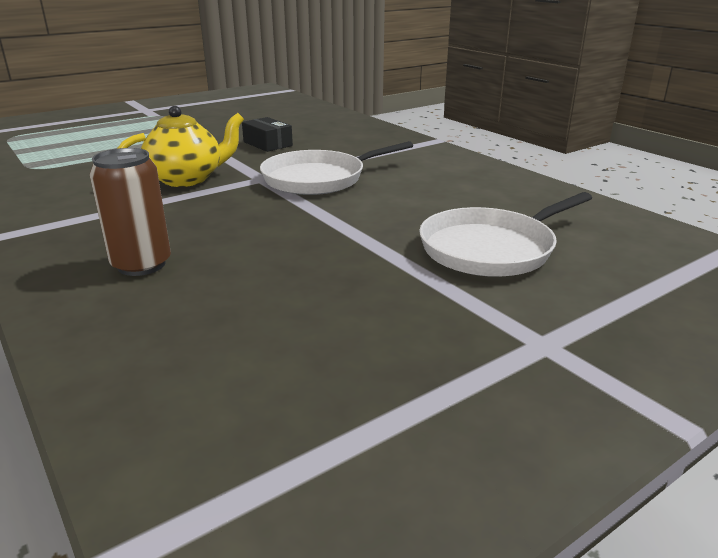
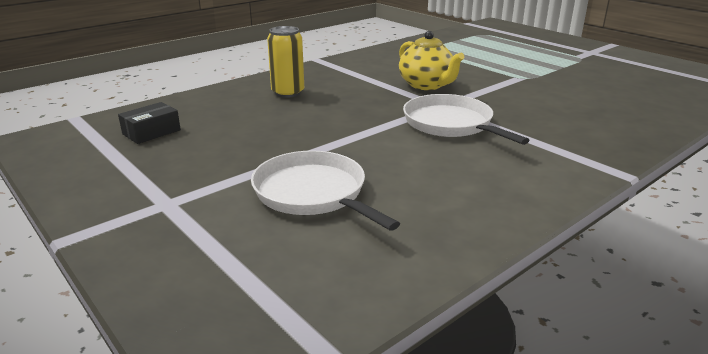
camera: 85 degrees right, 0 degrees up
(141, 265) = (288, 93): brown can -> yellow can
(267, 144) = (533, 99): black box -> black box (151, 132)

